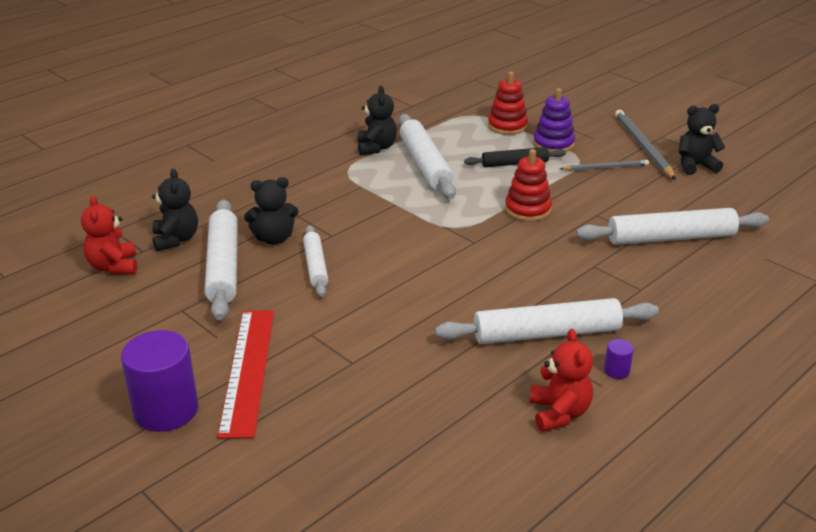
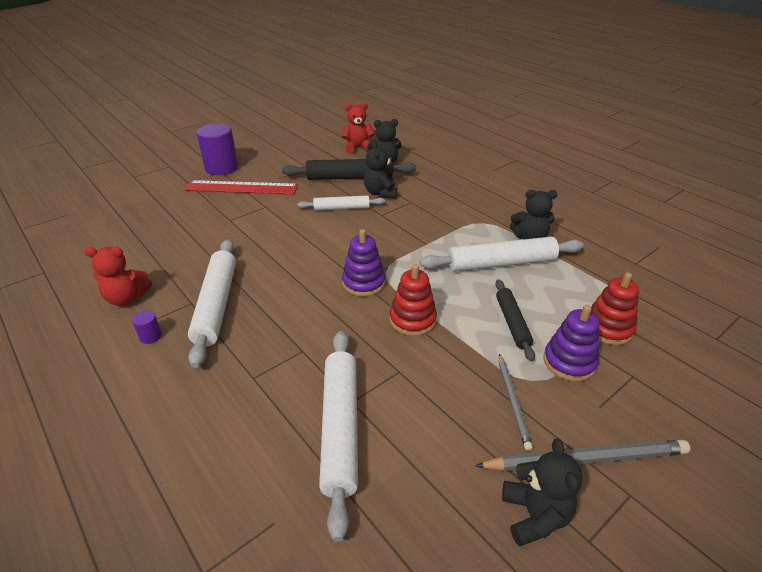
camera: 95 degrees right, 5 degrees up
(223, 266) = (350, 177): white rolling pin -> black rolling pin
(478, 239) = (363, 283): none -> purple stacking toy

